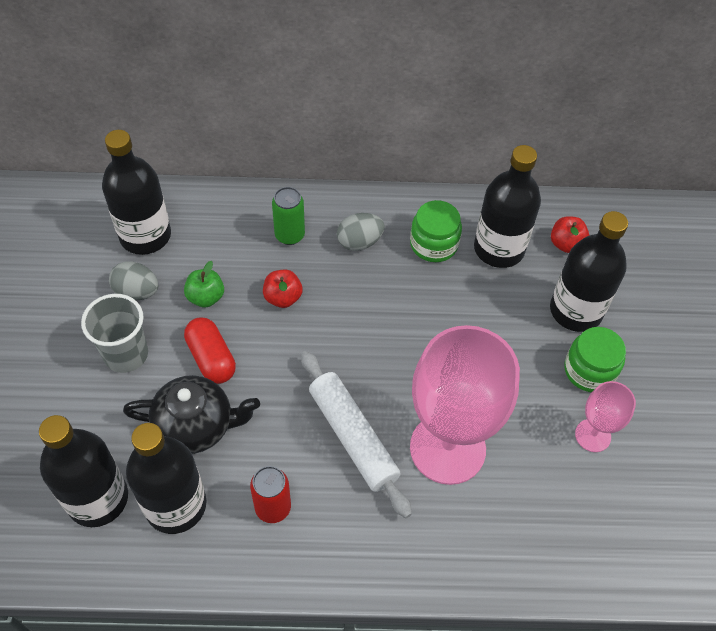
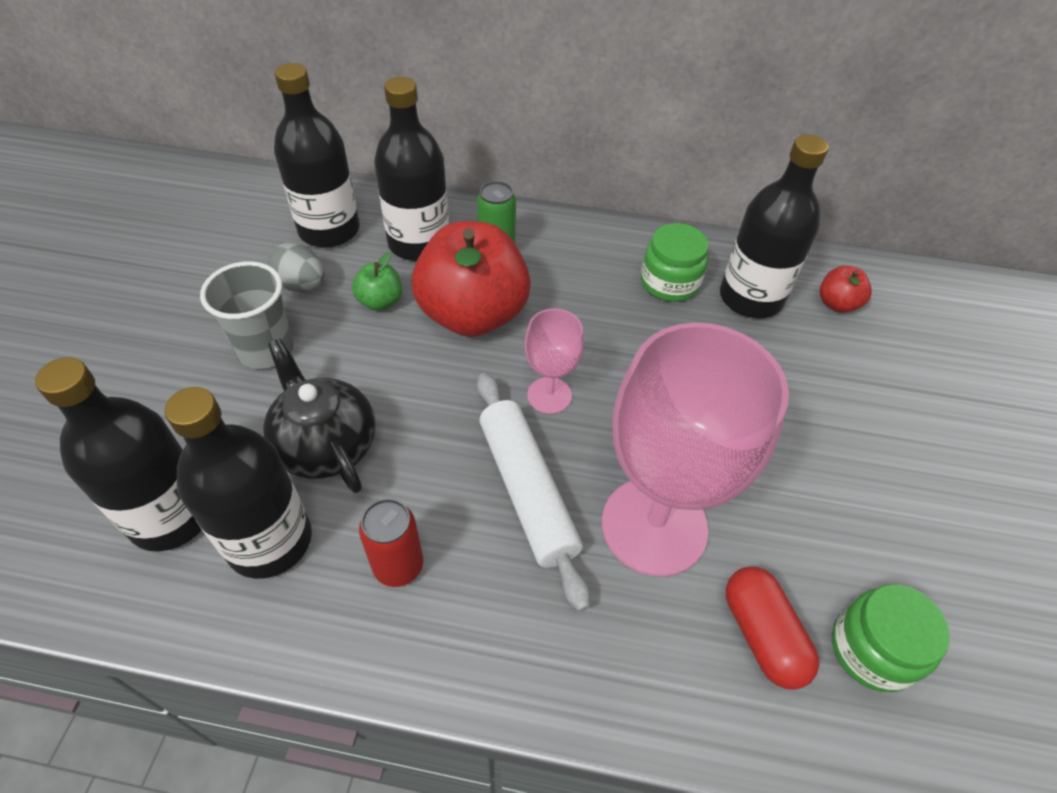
camera: 10 degrees right, 5 degrees down
(196, 426) = (326, 444): black teapot -> black teapot turned 135 degrees counterclockwise
(211, 358) = (368, 369): red capsule -> red capsule (762, 634)
(283, 297) = (473, 314): red apple -> red apple, size x2.28
(359, 242) = (578, 269): grey egg -> none
(575, 311) = (846, 380): black bottle -> black bottle (419, 243)
(589, 370) = (861, 455): green jar -> green jar (872, 649)
(592, 435) = (862, 541): pink goblet -> pink goblet (549, 395)

